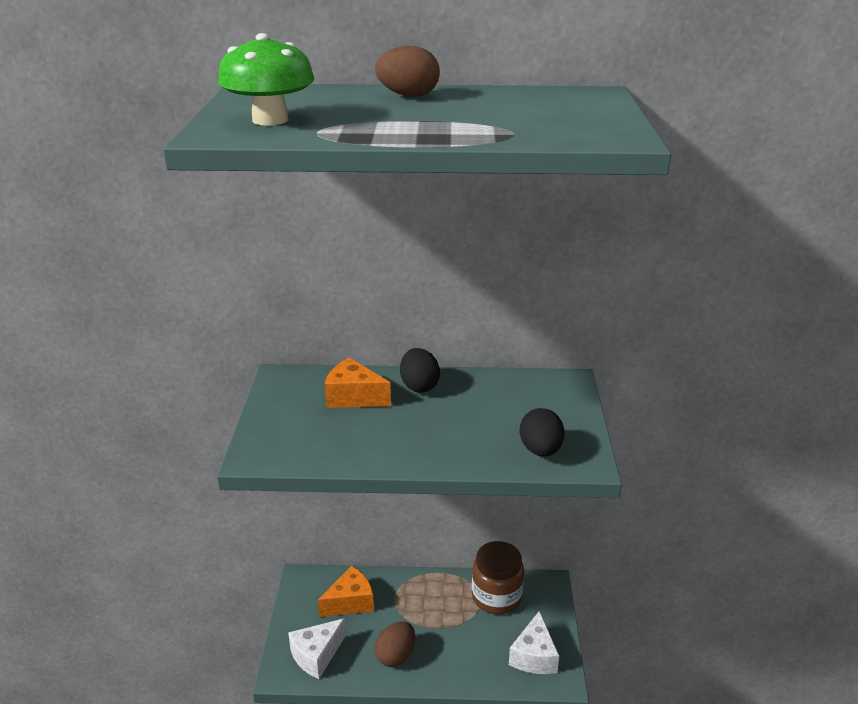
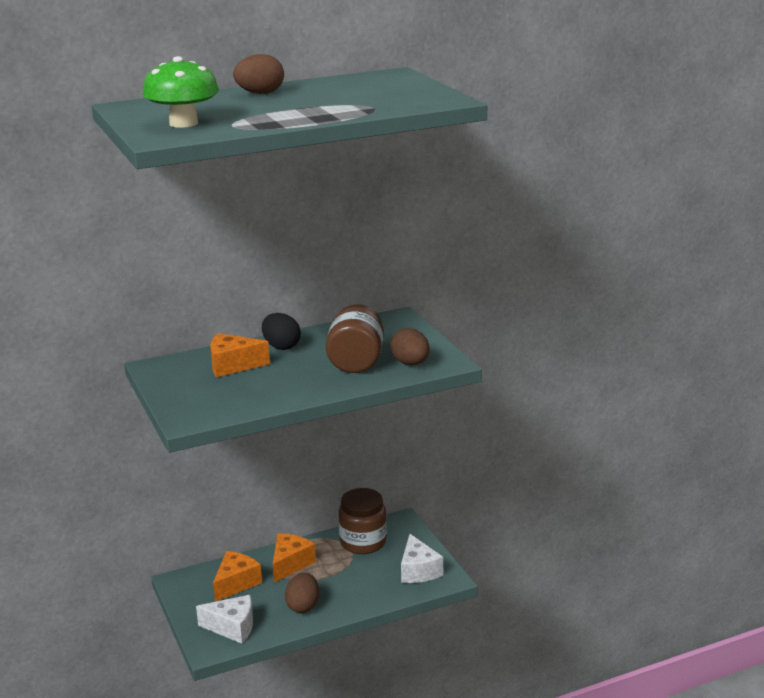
camera: 25 degrees left, 5 degrees down
(316, 655) = (232, 627): white cheese -> white cheese turned 105 degrees counterclockwise
(412, 598) = (290, 564): none -> orange cheese
(482, 430) = (356, 362): none -> brown jar
(540, 450) = (410, 363): black egg -> brown egg

